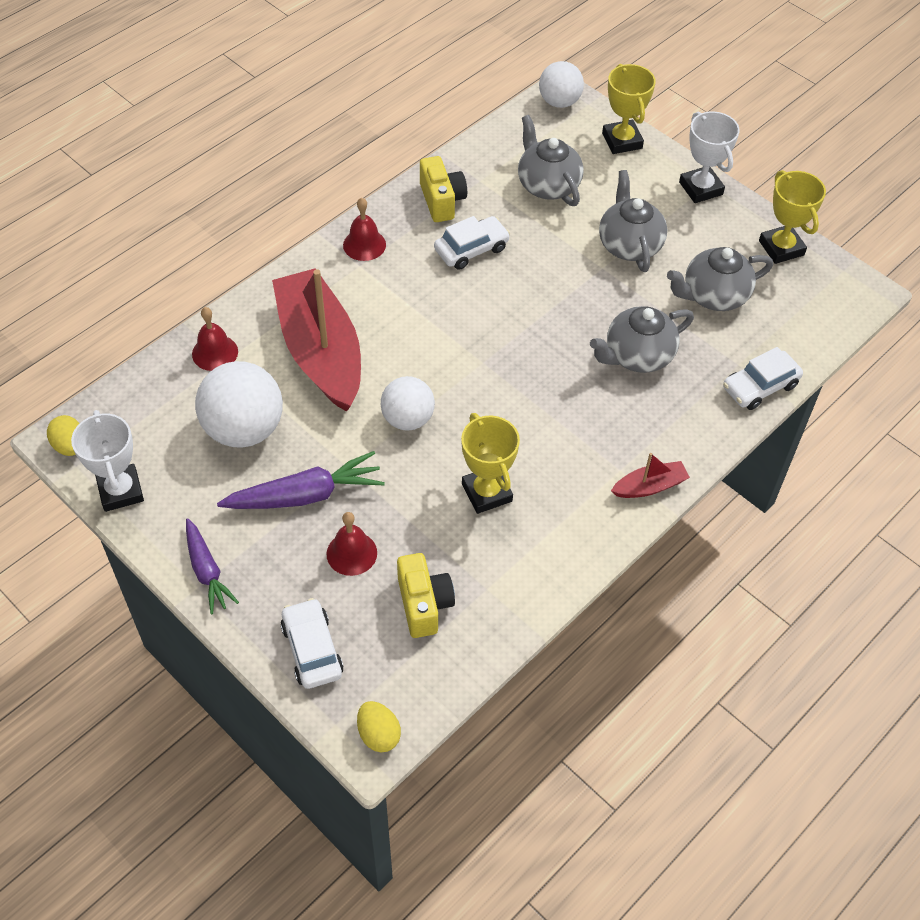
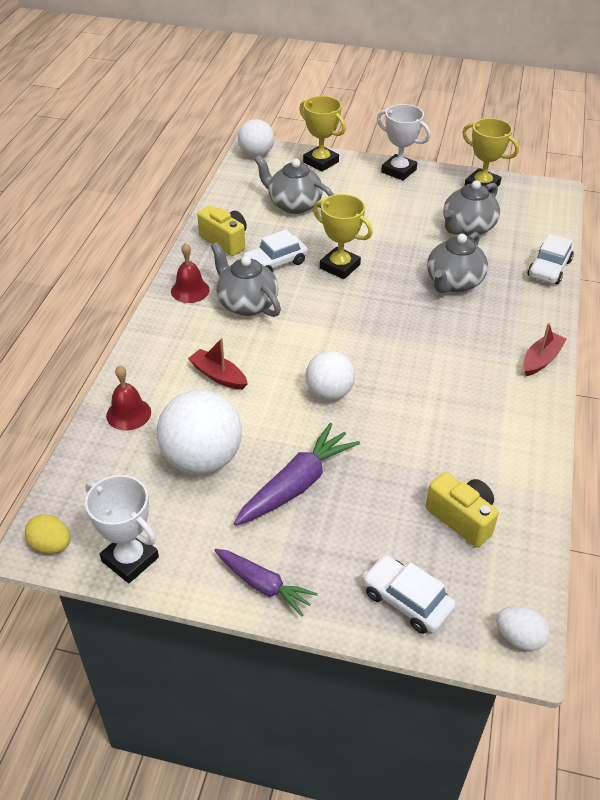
camera: 30 degrees left, 10 degrees down
(321, 351) = (218, 376): red boat -> red boat, size x0.43
(351, 553) = (372, 509): red bell -> none
(378, 734) = (519, 638): yellow egg -> white egg
(471, 249) = (275, 263): white car -> white car turned 150 degrees counterclockwise
(486, 492) = (434, 416): yellow trophy -> yellow trophy (339, 267)
(629, 245) = (384, 219): grey teapot -> grey teapot (246, 304)

